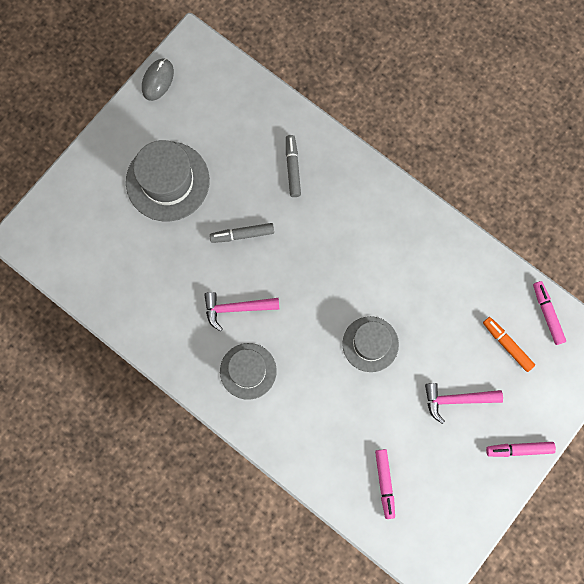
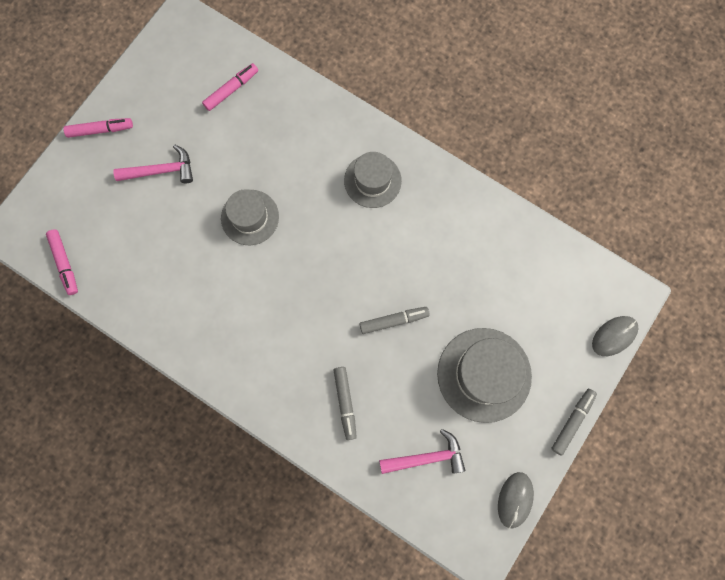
camera: 175 degrees right, 0 degrees up
(45, 204) = (614, 336): none -> grey mouse
(98, 136) = (572, 421): none -> grey marker
(236, 308) = (391, 241): pink hammer -> pink hammer (427, 457)
(384, 483) = (231, 90): pink marker -> pink marker turned 60 degrees clockwise
(507, 345) = (108, 228): orange marker -> none

